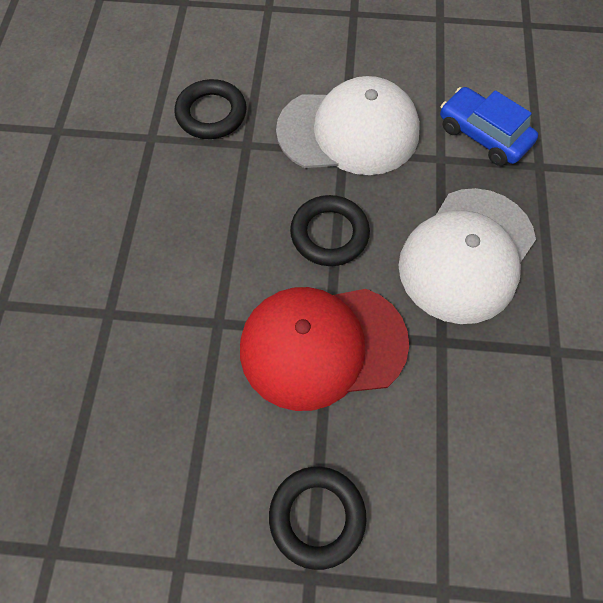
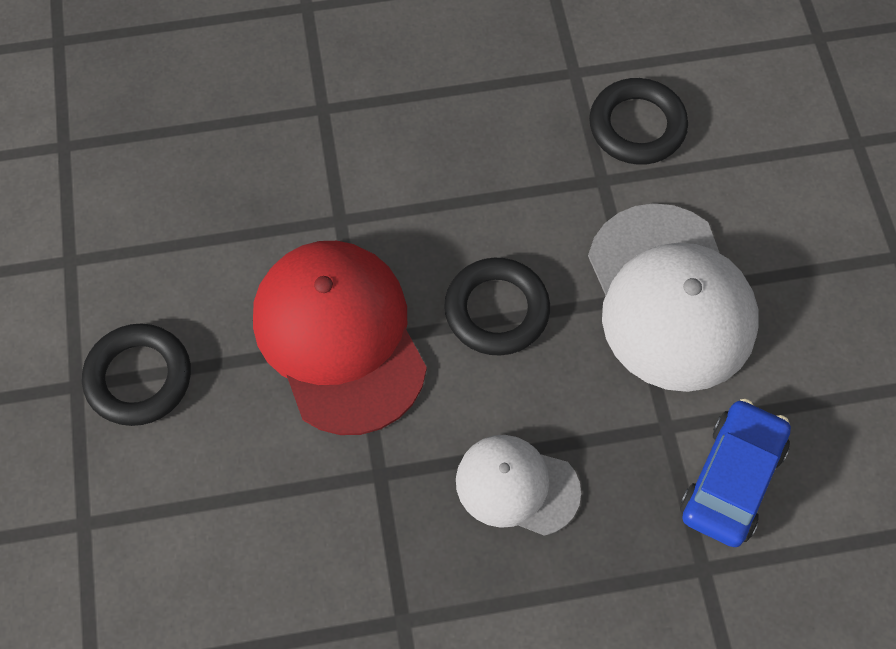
camera: 75 degrees right, 0 degrees up
(467, 255) = (517, 486): white cap -> white cap, size x0.57

